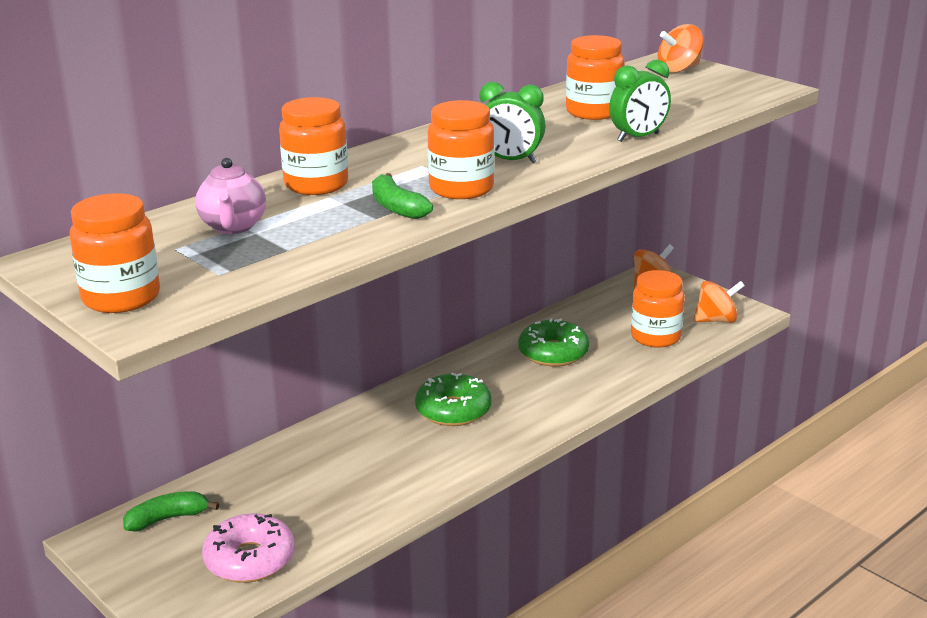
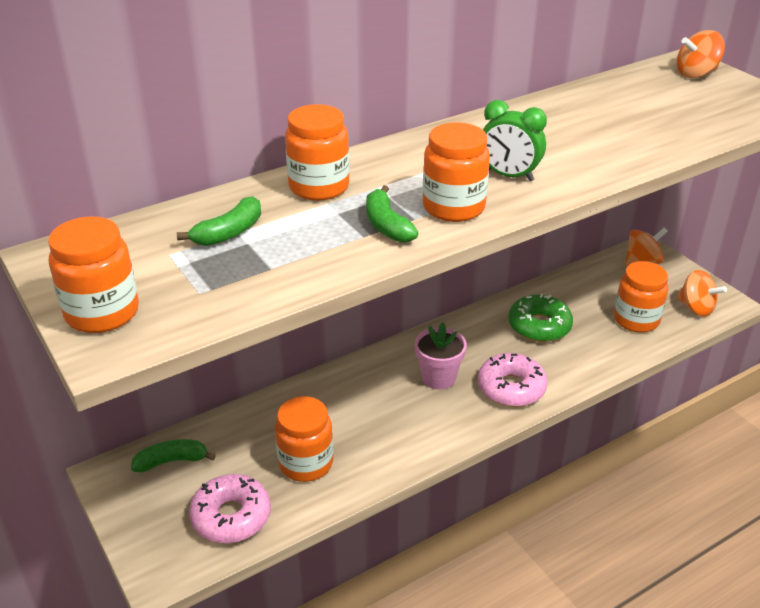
camera: 10 degrees right, 10 degrees up
(233, 227) = (229, 233): pink teapot -> green banana
(453, 410) = (438, 378): green donut -> pink flower pot
(534, 410) = (511, 388): none -> pink donut
(593, 112) = (602, 121): orange jar -> orange jar (306, 463)
(638, 137) = (640, 158): green clock -> none
(716, 320) = (696, 308): orange spinning top -> orange spinning top turned 45 degrees clockwise

